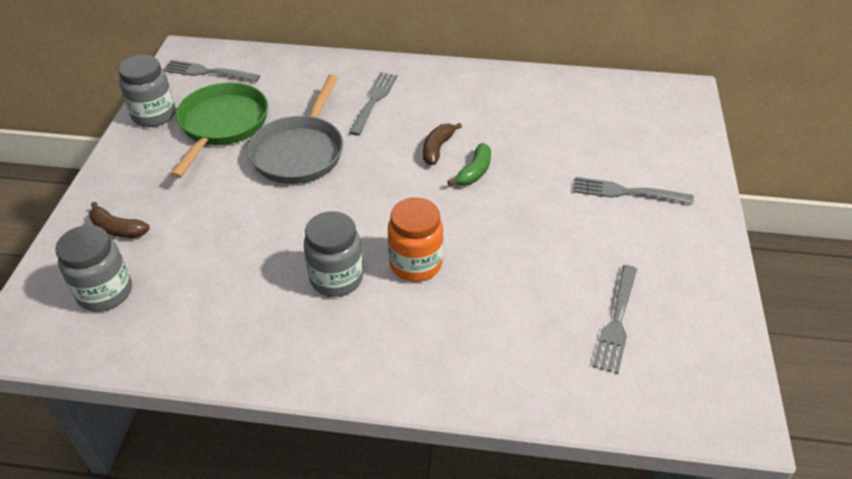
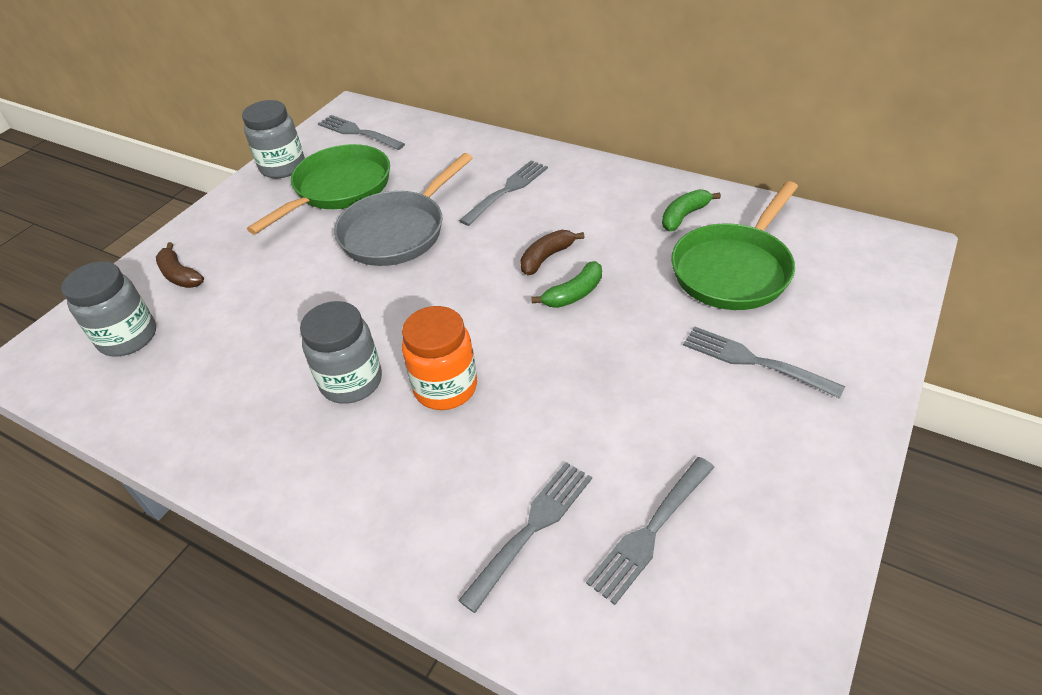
camera: 25 degrees right, 0 degrees up
(525, 96) = (684, 216): none -> green banana
(536, 344) = (531, 529): none -> grey fork
(580, 130) = (734, 269): none -> green pan

